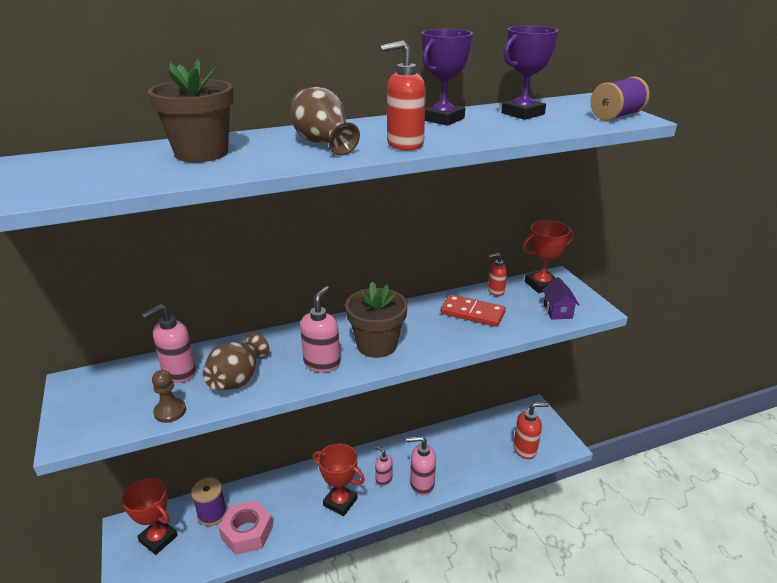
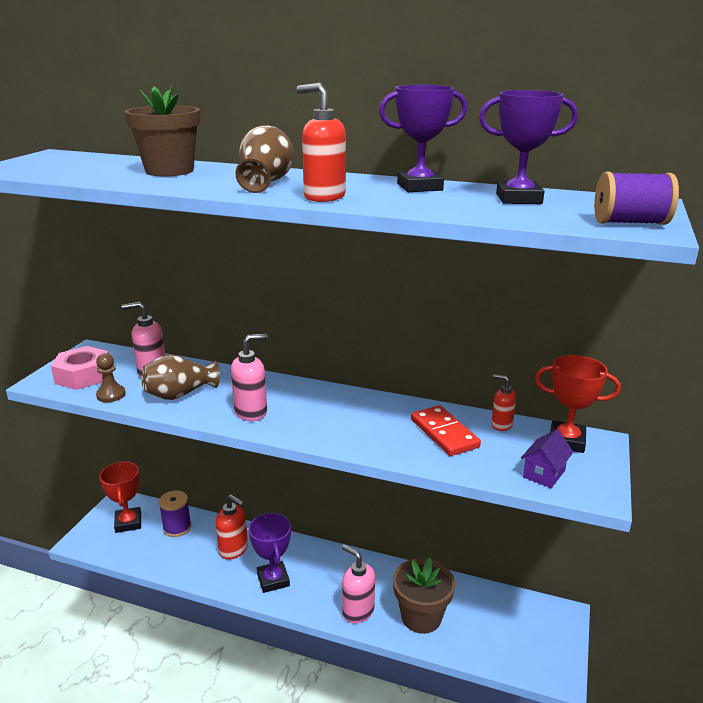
camera: 40 degrees right, 5 degrees down
(247, 532) = (184, 557): pink nut -> pink nut (83, 376)
(340, 502) = (273, 580): red trophy -> purple trophy
(376, 345) = (314, 419): brown flower pot -> brown flower pot (421, 617)
(383, 479) = (329, 584): pink soap dispenser -> none
(525, 449) = (503, 648): red soap dispenser -> red soap dispenser (234, 549)

